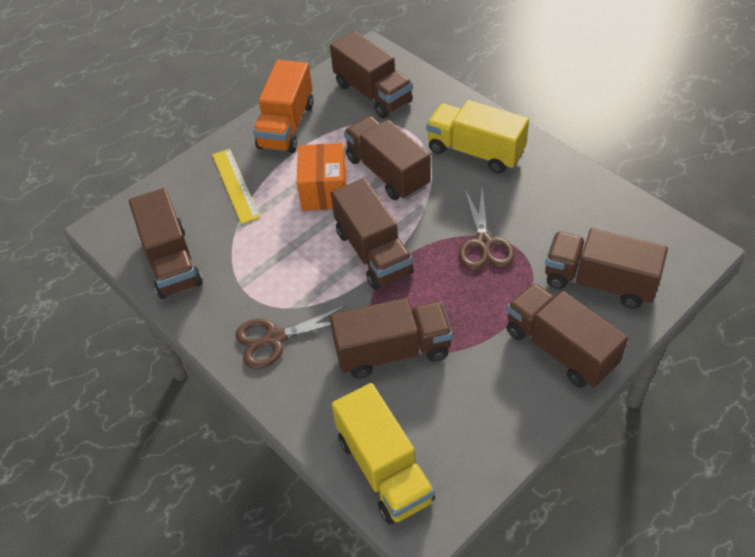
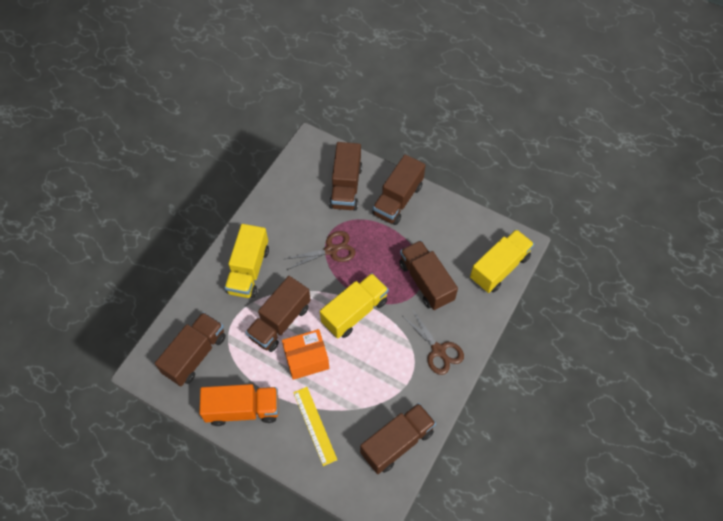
camera: 110 degrees left, 10 degrees up
(235, 185) = (314, 425): yellow ruler -> yellow ruler turned 75 degrees counterclockwise
(373, 252) = (354, 312): brown truck -> yellow truck

